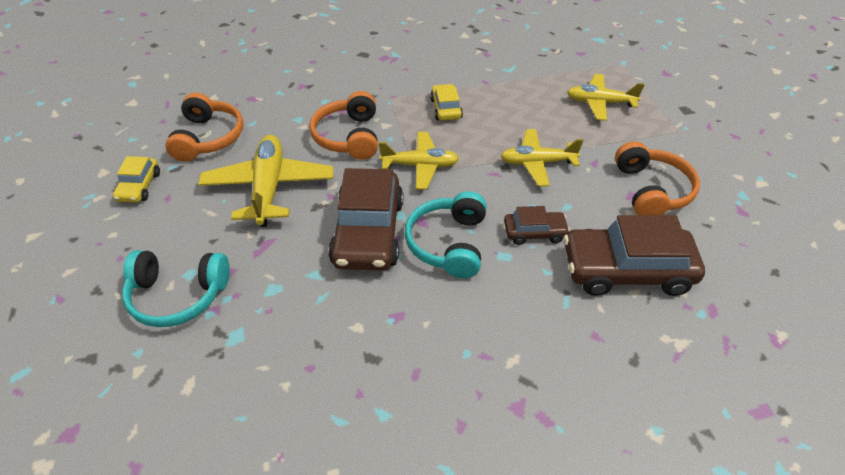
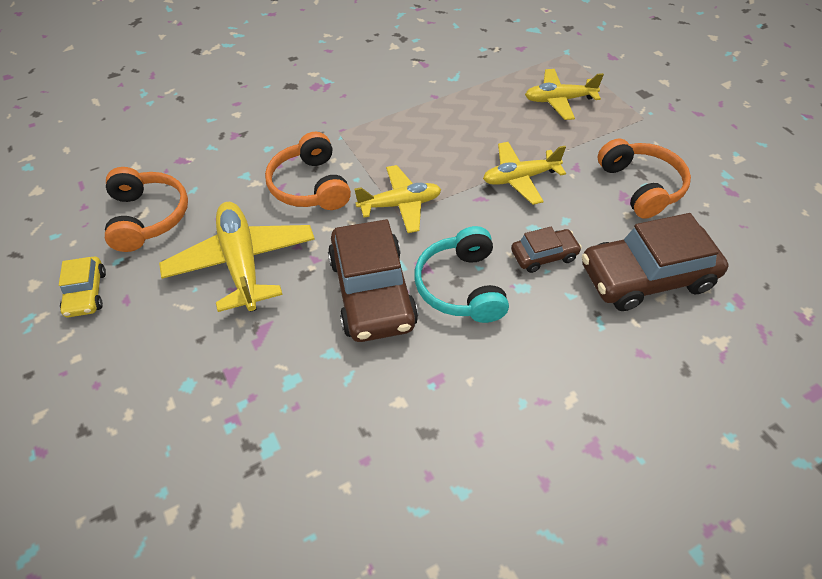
camera: 15 degrees left, 5 degrees up
(178, 295) = (184, 413): turquoise headphones -> none
(446, 108) = (404, 134): yellow car -> none

